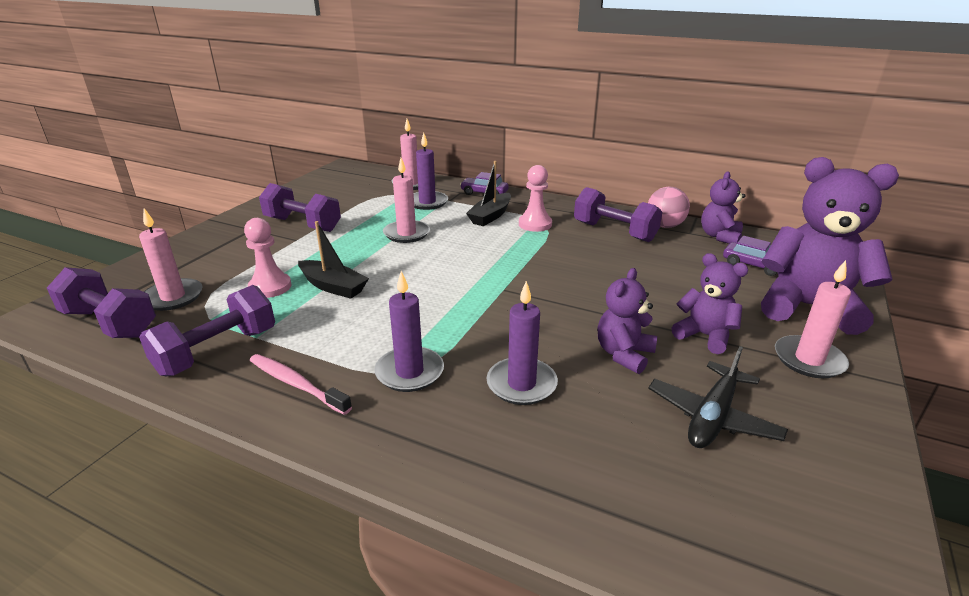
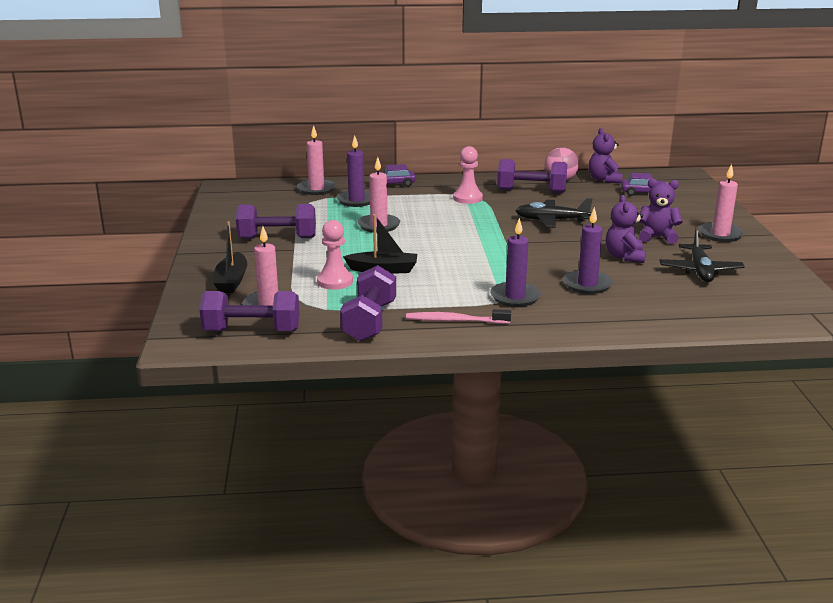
camera: 30 degrees left, 5 degrees down
(490, 216) = (425, 200): black boat -> black boat (231, 281)
(592, 274) = (551, 220): none -> black plane
(808, 307) = (696, 209): purple teddy bear -> none

